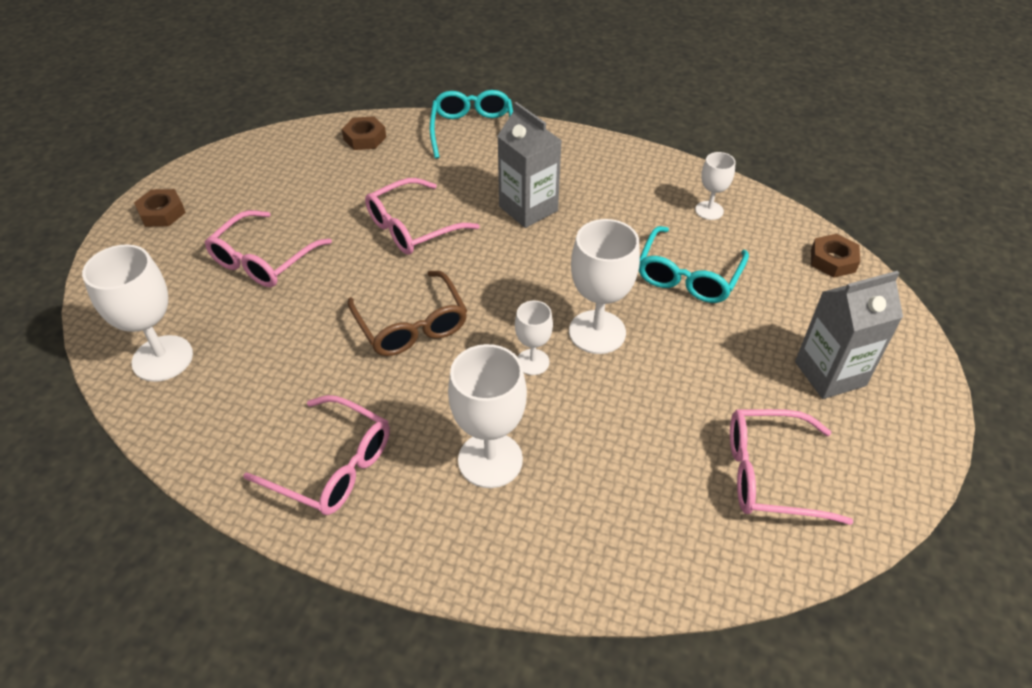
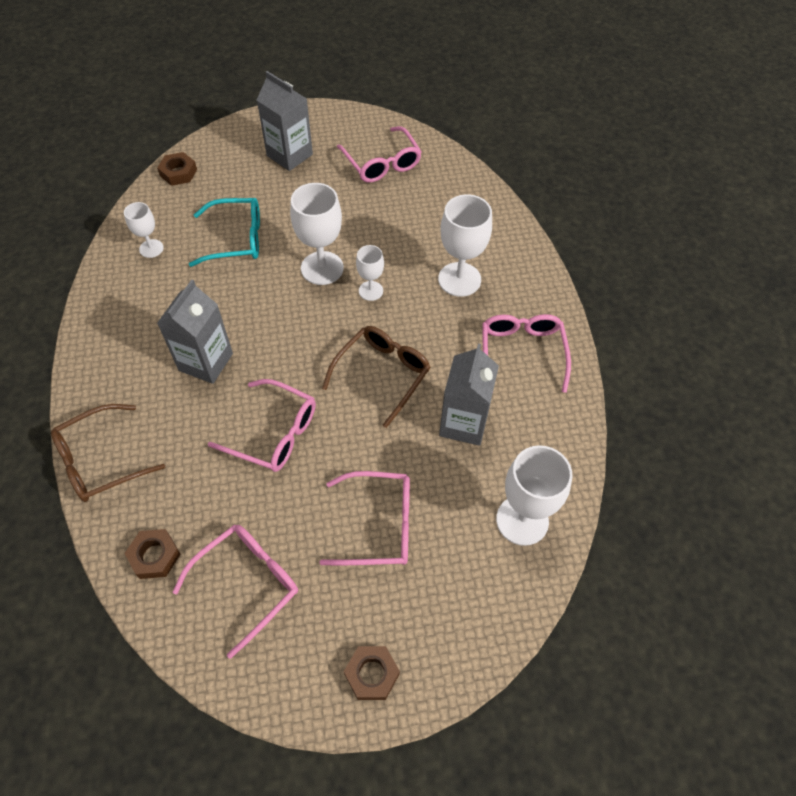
camera: 120 degrees left, 10 degrees up
(295, 174) = (247, 584): none -> pink glasses
(298, 364) = (463, 423): none -> grey carton
(473, 131) = (101, 460): turquoise glasses -> brown glasses

